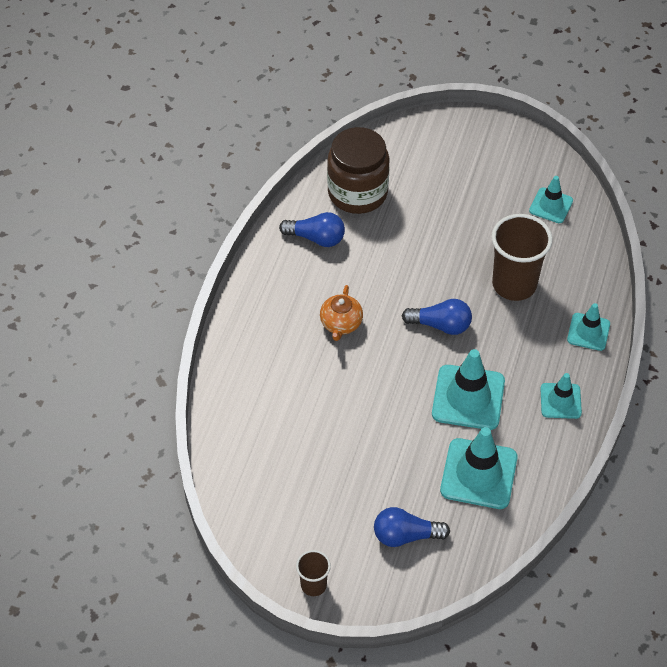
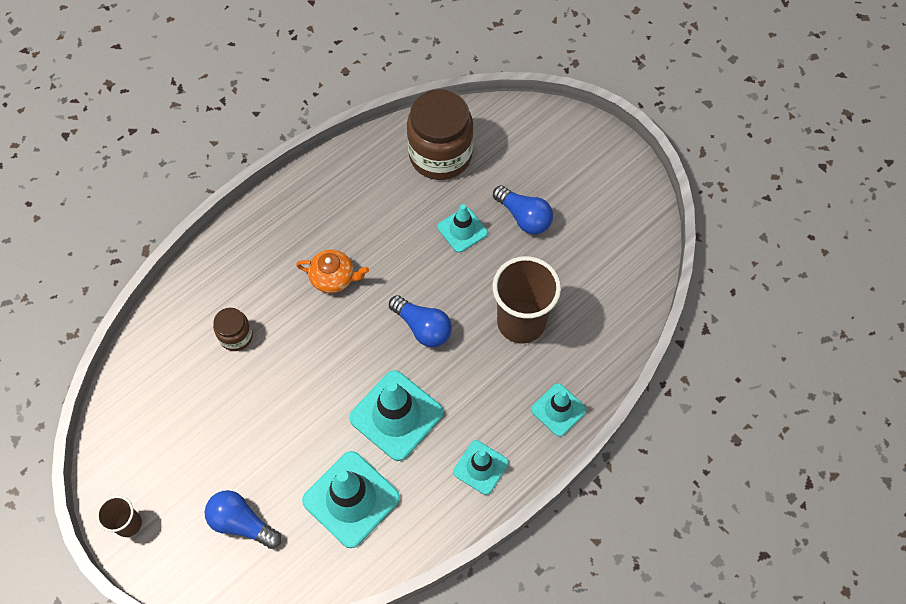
camera: 30 degrees right, 10 degrees up
(293, 405) = (236, 336): none -> brown jar
(316, 238) = (371, 182): blue light bulb -> blue light bulb (524, 217)
(341, 324) = (333, 278): orange teapot -> orange teapot turned 120 degrees counterclockwise
(551, 205) = (614, 258): turquoise traffic cone -> turquoise traffic cone (462, 230)

